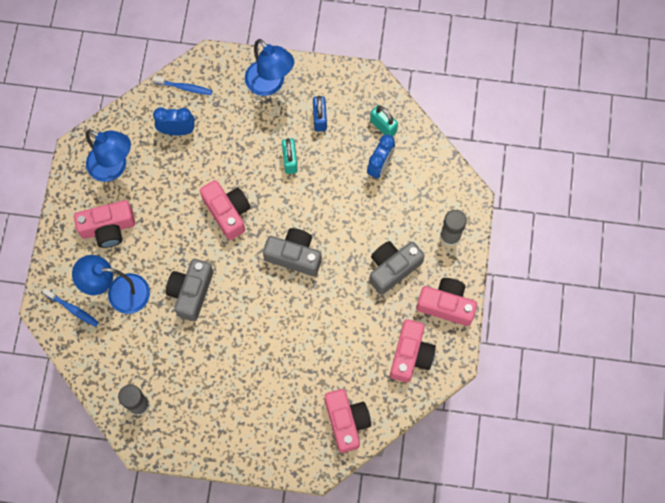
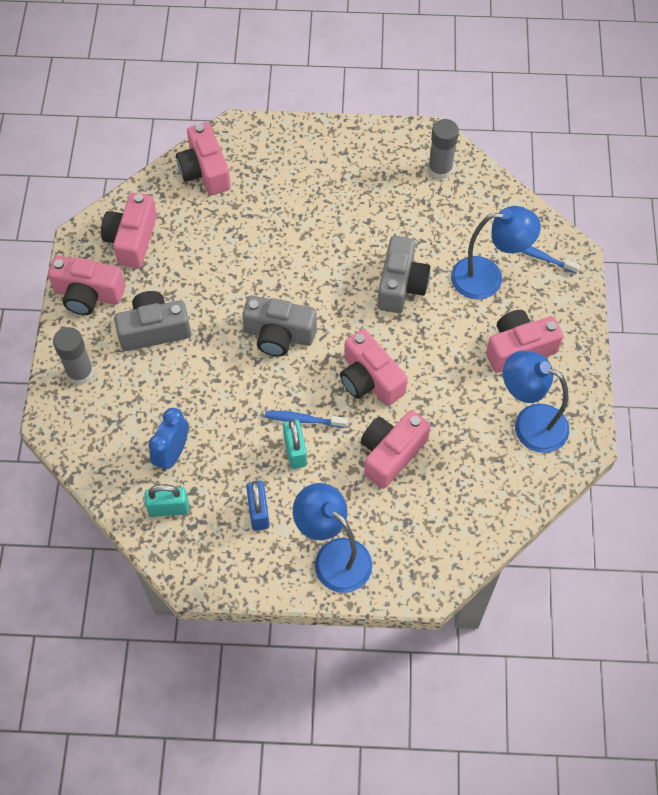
camera: 175 degrees right, 10 degrees down
(177, 130) = (454, 479): blue clock -> none
(184, 87) = (456, 541): blue toothbrush -> blue toothbrush (303, 420)
(220, 153) = (391, 453): none -> pink camera
(383, 126) = (169, 508): turquoise padlock -> turquoise padlock turned 45 degrees counterclockwise
(392, 268) = (154, 330): grey camera -> grey camera turned 150 degrees counterclockwise

